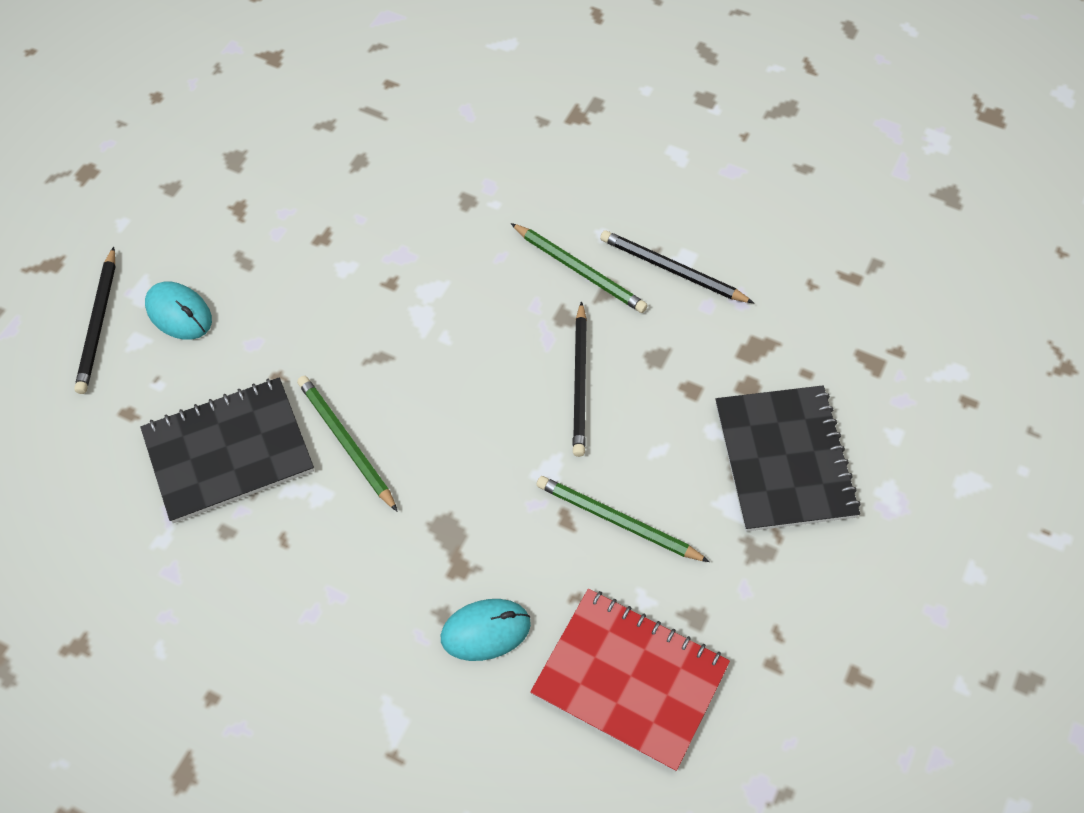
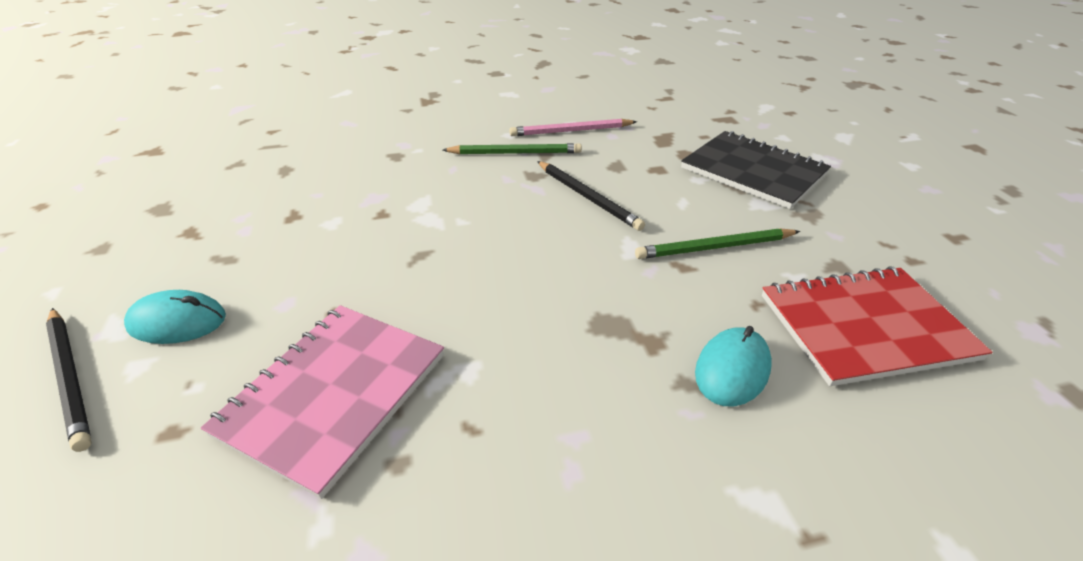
camera: 40 degrees left, 20 degrees down
(228, 451) = (333, 393): black notebook -> pink notebook
(346, 443) = (451, 320): green pencil -> none
(672, 270) = (571, 131): black pencil -> pink pencil

